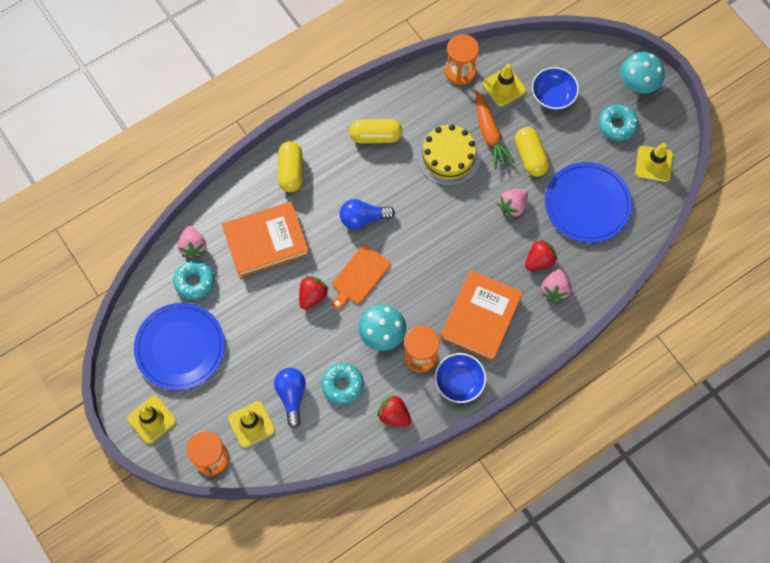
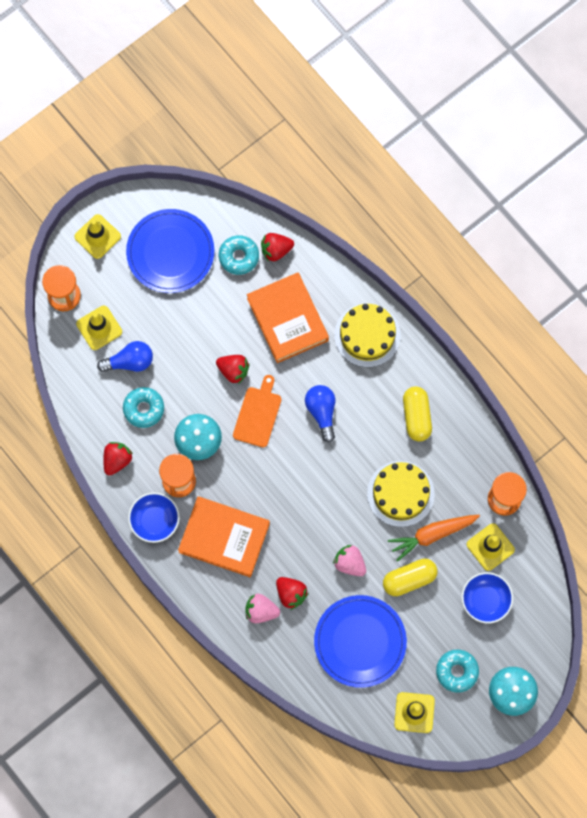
camera: 85 degrees right, 5 degrees up
(193, 246) = (276, 250): pink strawberry -> red strawberry
(291, 171) = (367, 335): yellow capsule -> yellow cake
(359, 276) = (258, 414): orange cutting board -> orange cutting board turned 75 degrees clockwise

